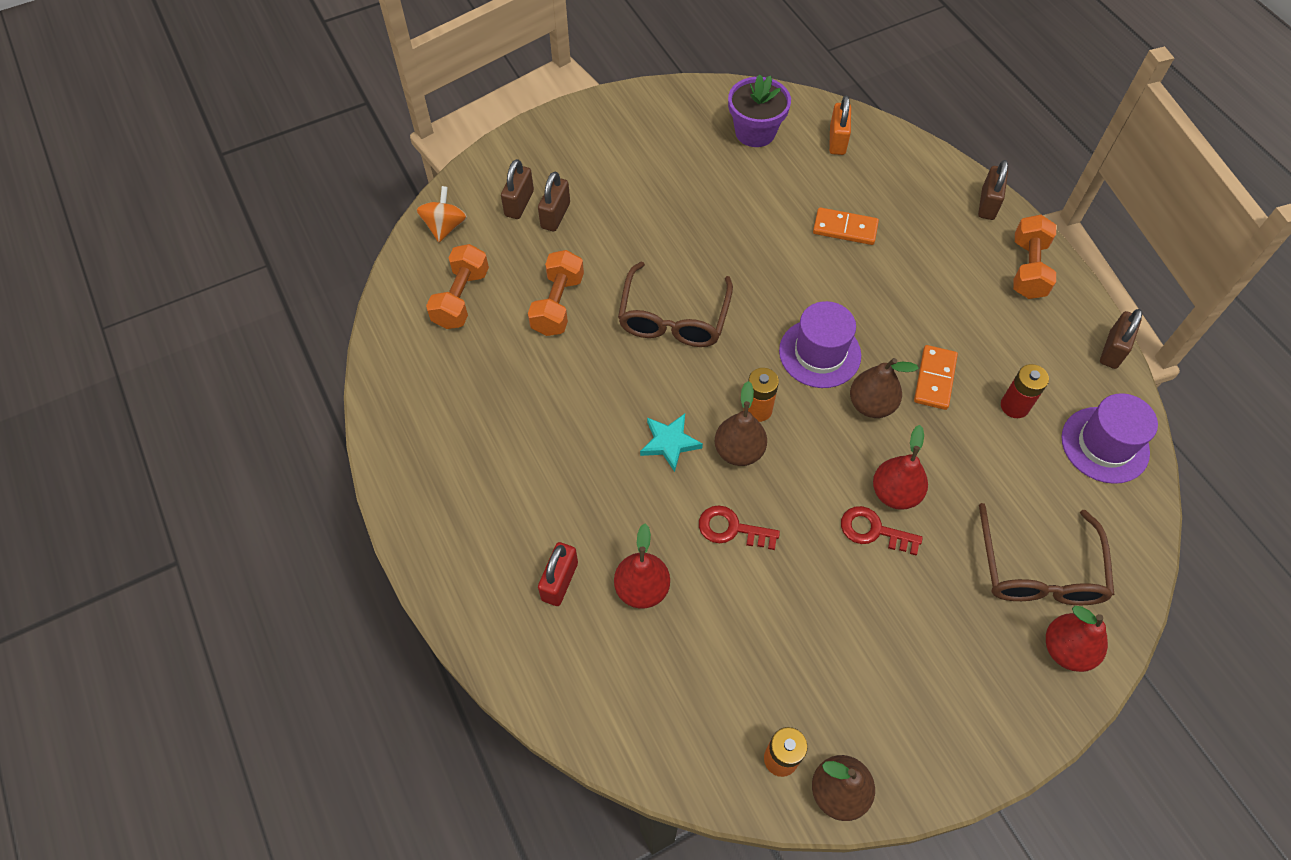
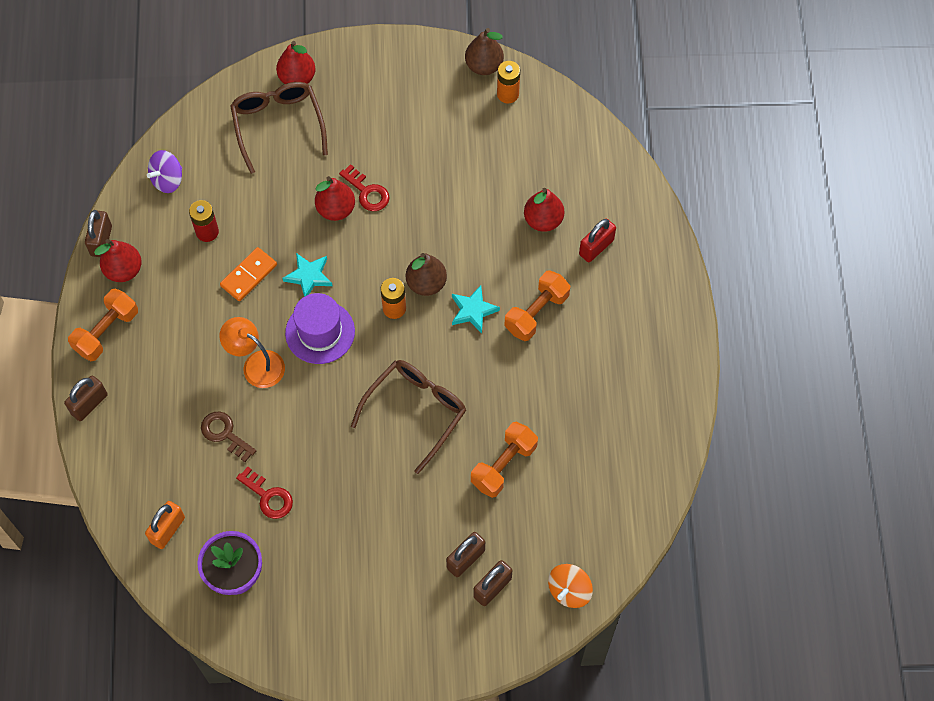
camera: 155 degrees left, 5 degrees up
(461, 298) = (582, 507): orange dumbbell -> orange dumbbell (536, 313)
(732, 529) = (462, 233): red key -> red key (268, 496)
(845, 228) = (225, 434): orange domino -> brown key
(861, 298) = (256, 364): none -> orange lamp
(871, 405) = (309, 276): brown pear -> turquoise star
(1039, 570) = (278, 125): brown glasses -> brown glasses turned 45 degrees counterclockwise
(1064, 331) = (123, 270): none -> red pear
(1104, 445) = (168, 180): purple hat -> purple spinning top
(1112, 350) = (101, 241): brown padlock -> brown padlock turned 45 degrees counterclockwise

